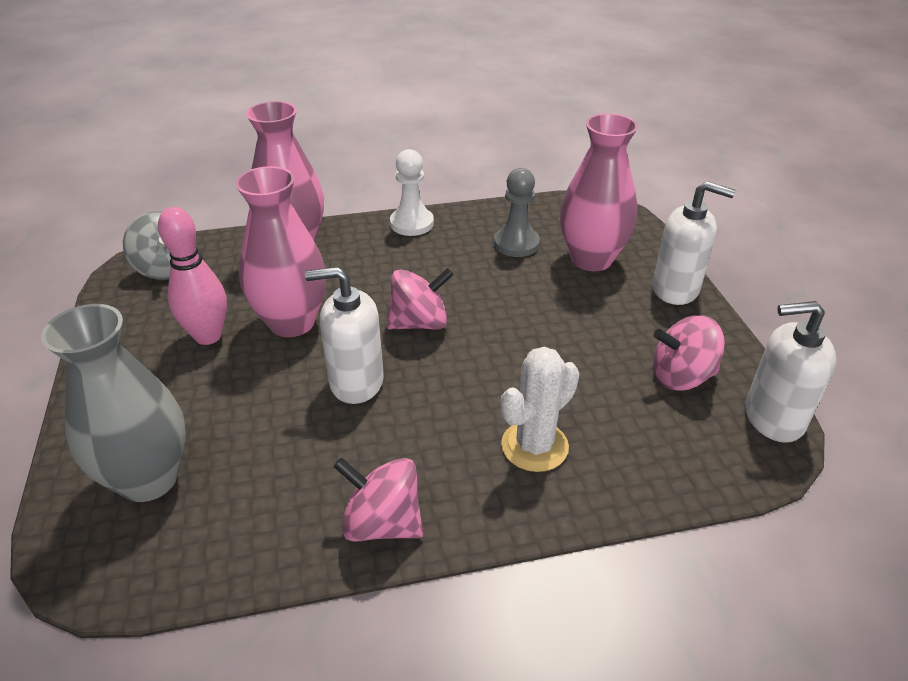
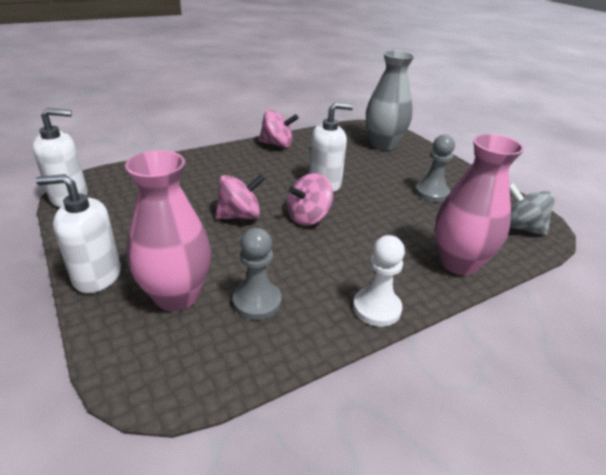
camera: 160 degrees right, 5 degrees down
(208, 336) = (431, 193): pink bowling pin -> grey pawn
(292, 322) = (392, 206): pink vase -> none
(534, 446) = (216, 171): white cactus -> none
(681, 376) = (120, 210): pink spinning top -> pink spinning top (240, 216)

